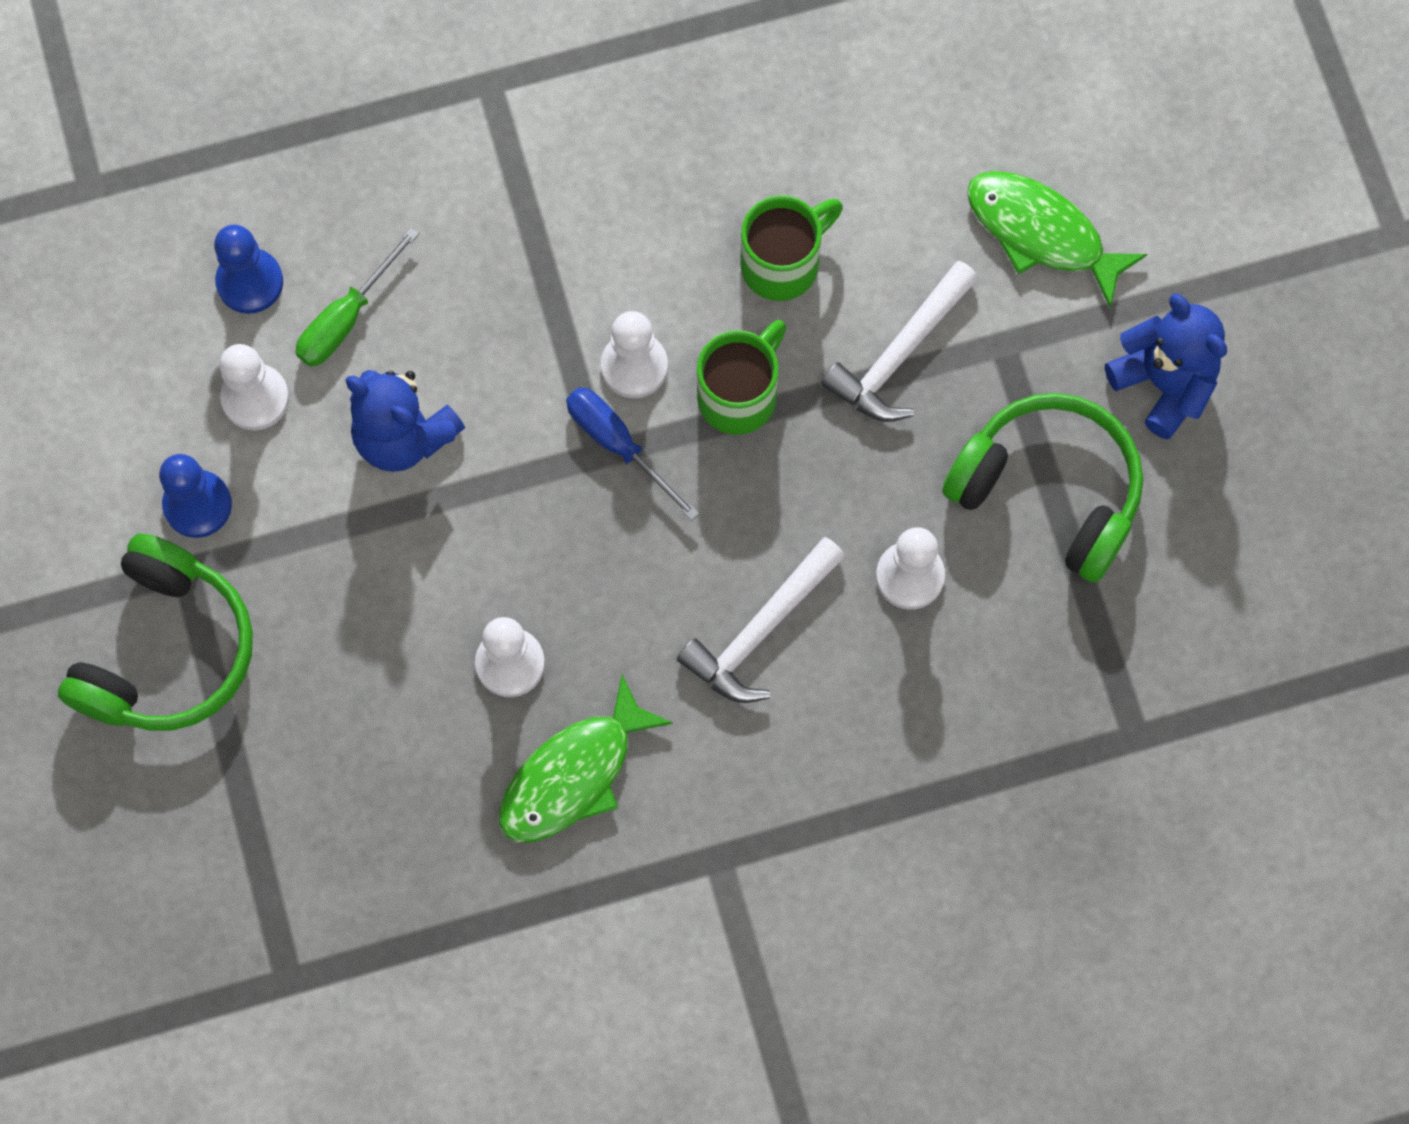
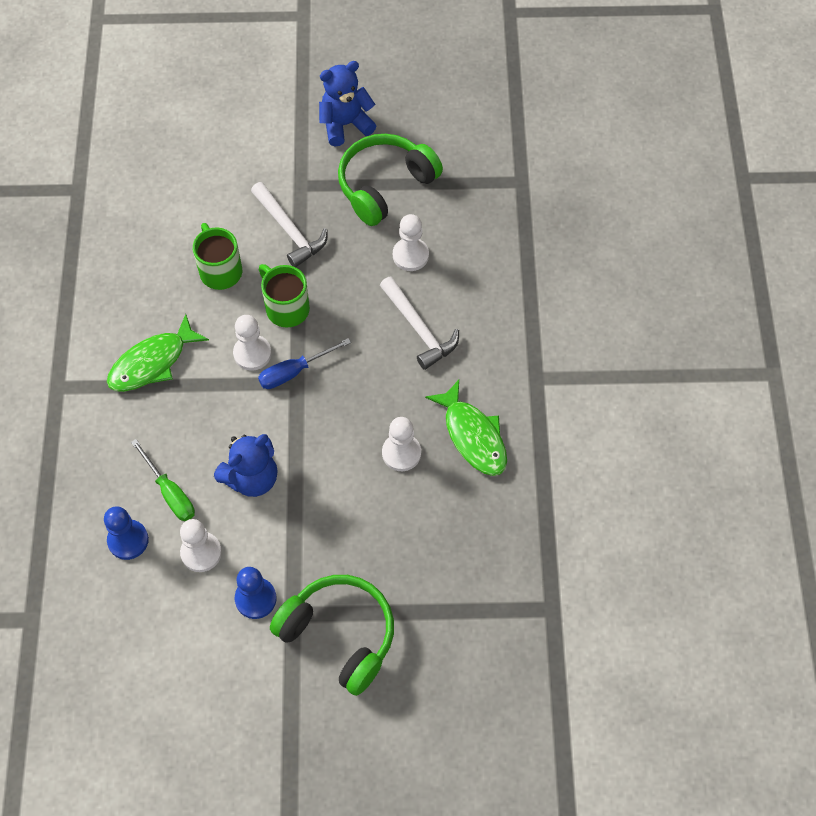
camera: 75 degrees left, 10 degrees down
(1041, 233) = (247, 154): green fish -> green fish (152, 362)

